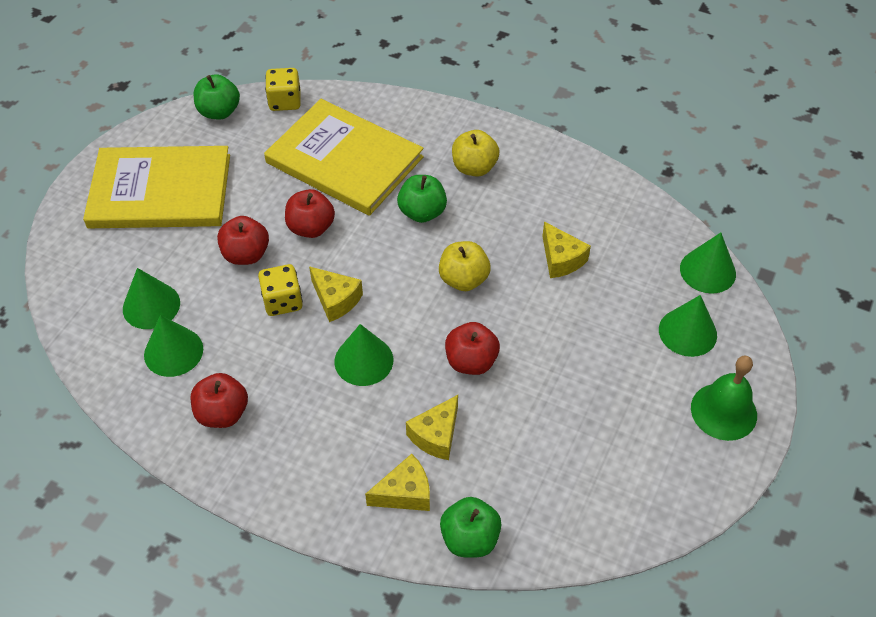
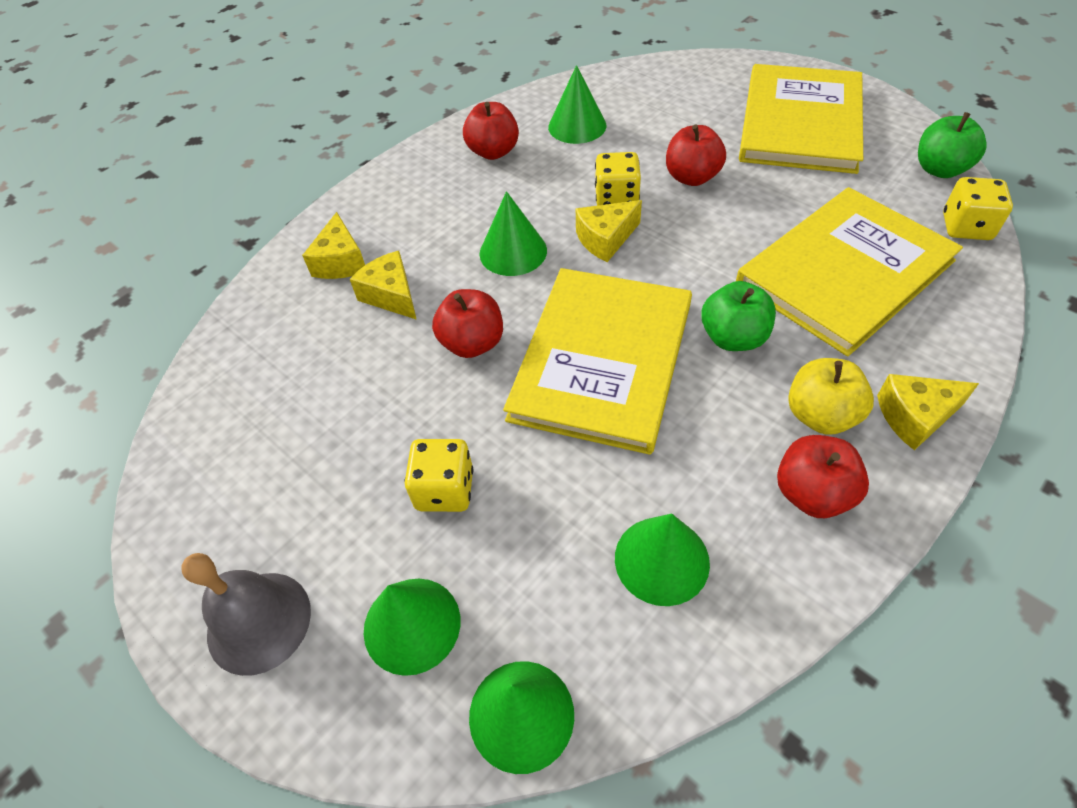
camera: 110 degrees right, 0 degrees up
(151, 305) = (638, 114): green cone -> green cone (661, 560)
(311, 228) = (723, 230): red apple -> red apple (812, 493)
(463, 279) = (602, 360): yellow apple -> yellow book
(470, 538) = (263, 301): green apple -> none
(561, 259) = (608, 485): yellow cheese -> yellow cheese (915, 416)
(598, 342) = (445, 489): none -> yellow dice
(723, 411) = (259, 622): green bell -> grey bell

